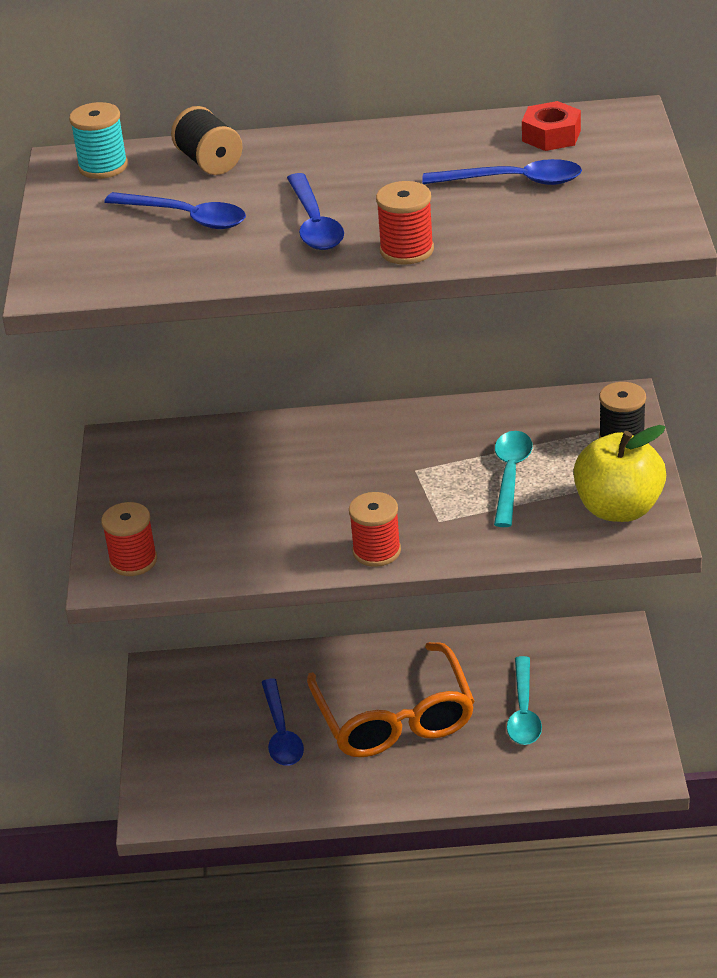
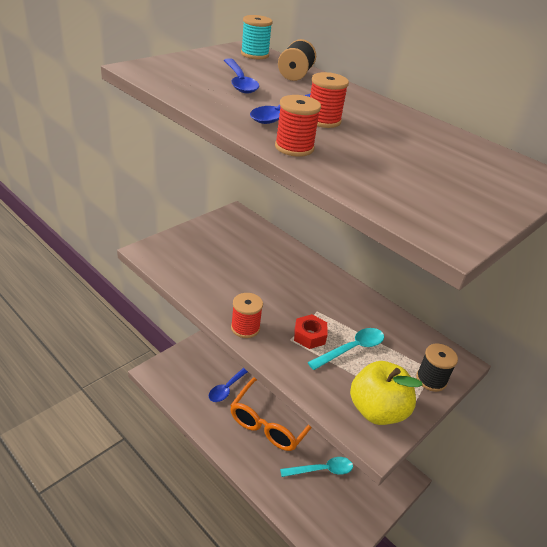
camera: 40 degrees right, 0 degrees up
(133, 561) = (164, 253): red spool -> red spool (323, 120)
(513, 181) = (414, 160): blue spoon -> none
(523, 711) = (321, 470): turquoise spoon -> turquoise spoon turned 150 degrees counterclockwise
(551, 136) = (478, 157): red nut -> red nut (309, 336)

